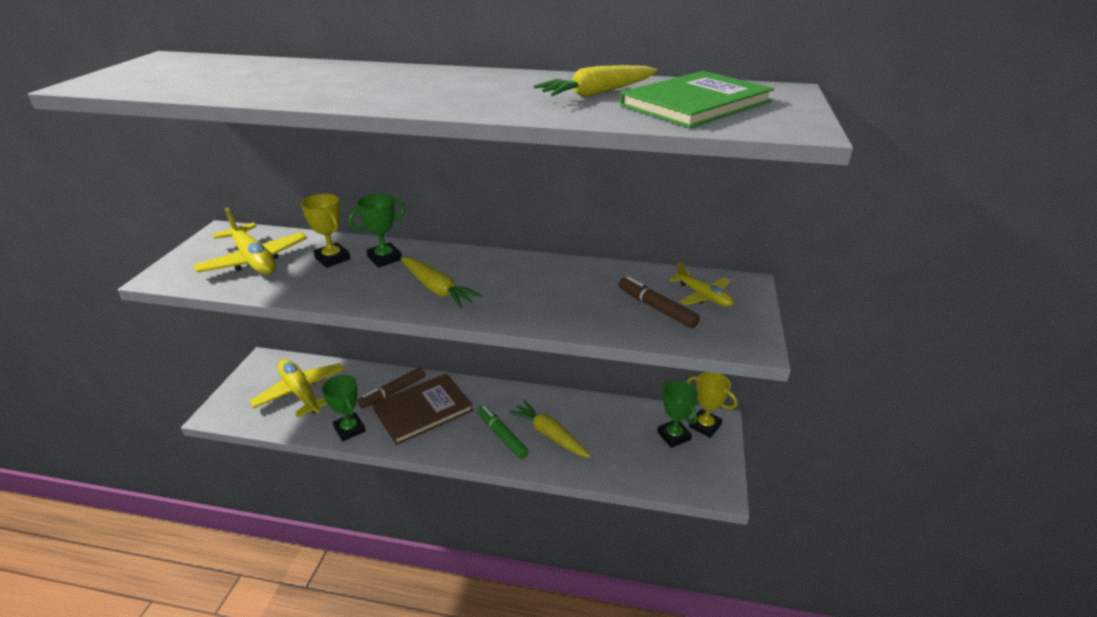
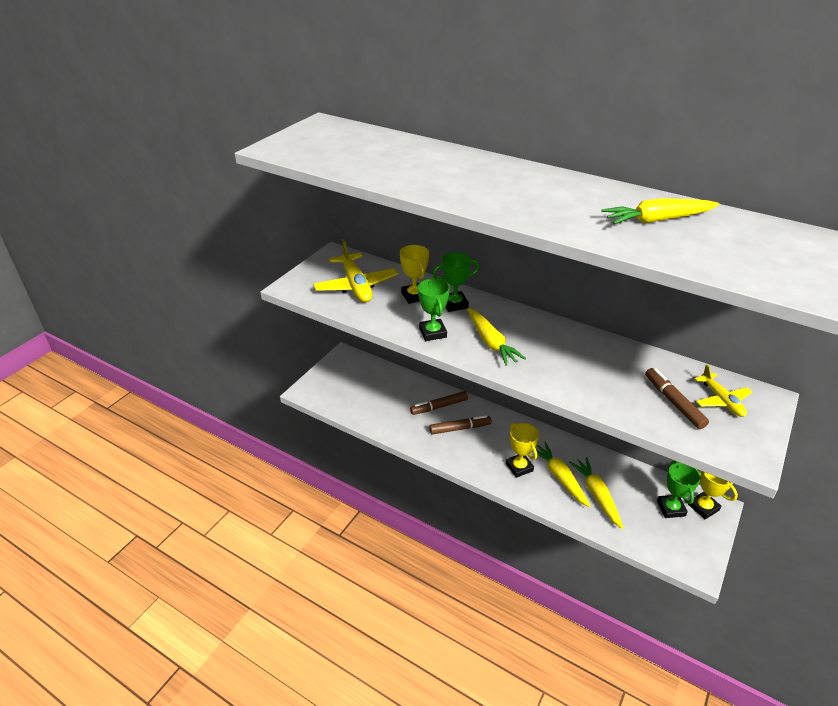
camera: 20 degrees right, 5 degrees up
(301, 393) = (368, 389): yellow plane -> none
(349, 429) = (400, 430): green trophy -> green trophy (432, 333)
(423, 410) = (460, 428): brown book -> brown marker
(502, 435) = (519, 467): green marker -> yellow trophy
(594, 443) = (596, 495): none -> yellow carrot
(696, 103) = (742, 248): green book -> none

